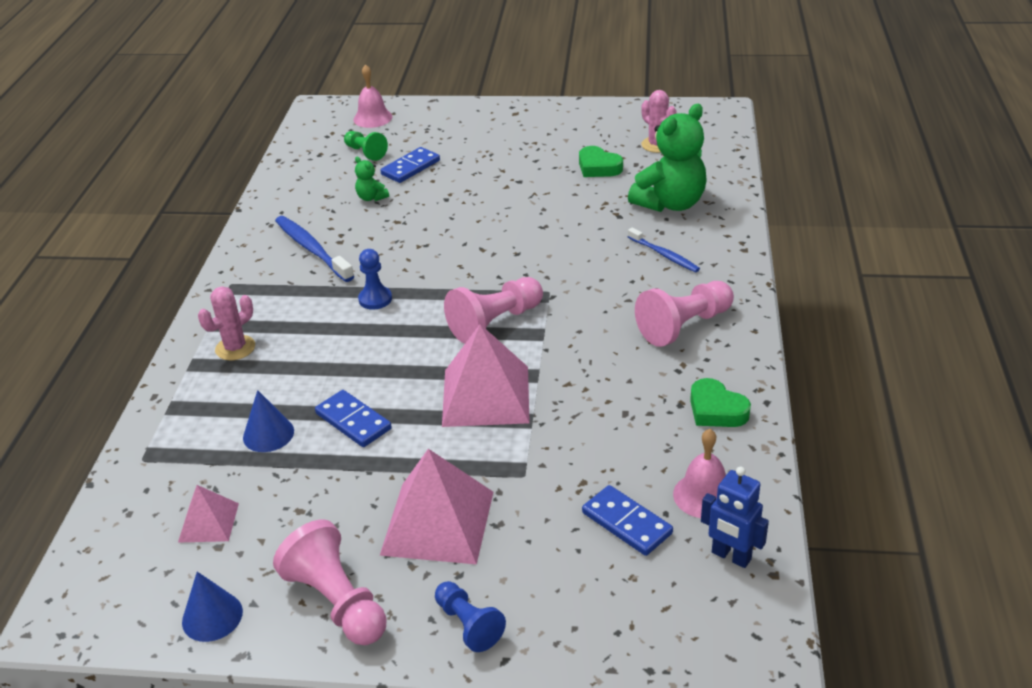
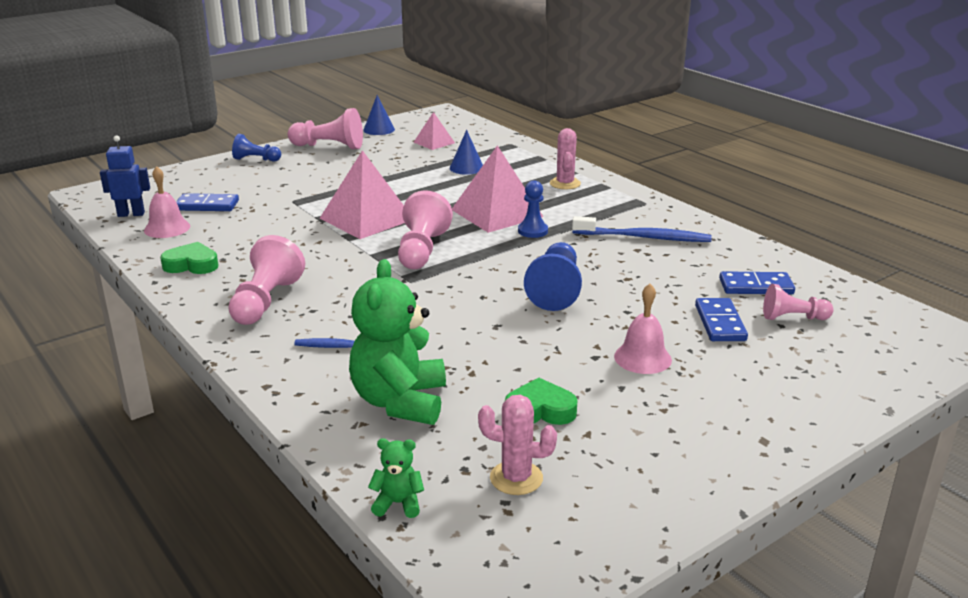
camera: 135 degrees right, 10 degrees down
(353, 421) = (429, 185): blue domino -> blue domino (756, 286)
(365, 152) = (793, 318): green pawn -> pink pawn
(371, 197) = (689, 285): green teddy bear -> green teddy bear (398, 503)
(372, 118) = (882, 355): pink bell -> pink bell (642, 358)
(437, 522) = (317, 175): pink pyramid -> pink pyramid (497, 213)
(460, 234) = (555, 290): none -> blue pawn

